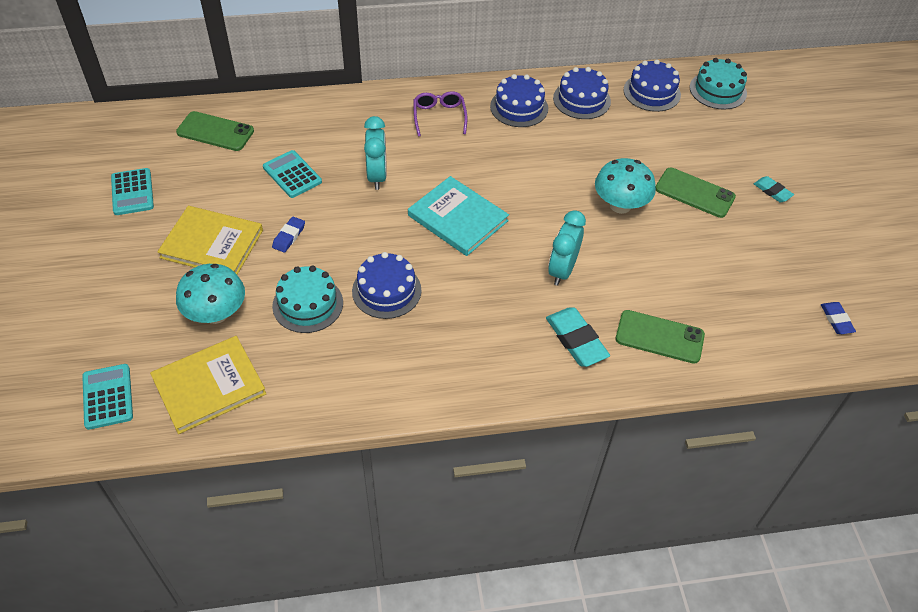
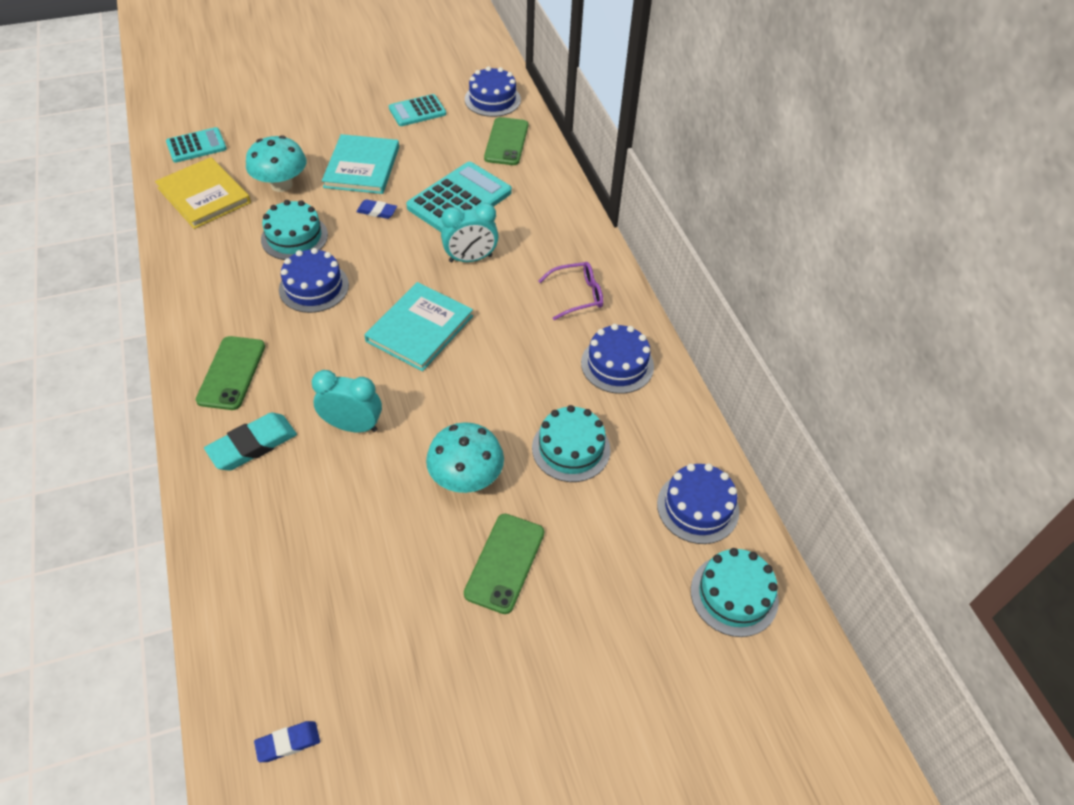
camera: 80 degrees right, 0 degrees up
(212, 244) = (362, 167): yellow book -> turquoise book
(292, 174) = (459, 200): turquoise calculator -> turquoise calculator, size x1.67
(581, 100) = (653, 427): blue cake -> blue cake (492, 99)
(597, 145) = (571, 448): none -> turquoise cake
(659, 337) = (257, 525): green phone -> green phone (231, 373)
(772, 191) = (528, 667): turquoise eraser -> none

